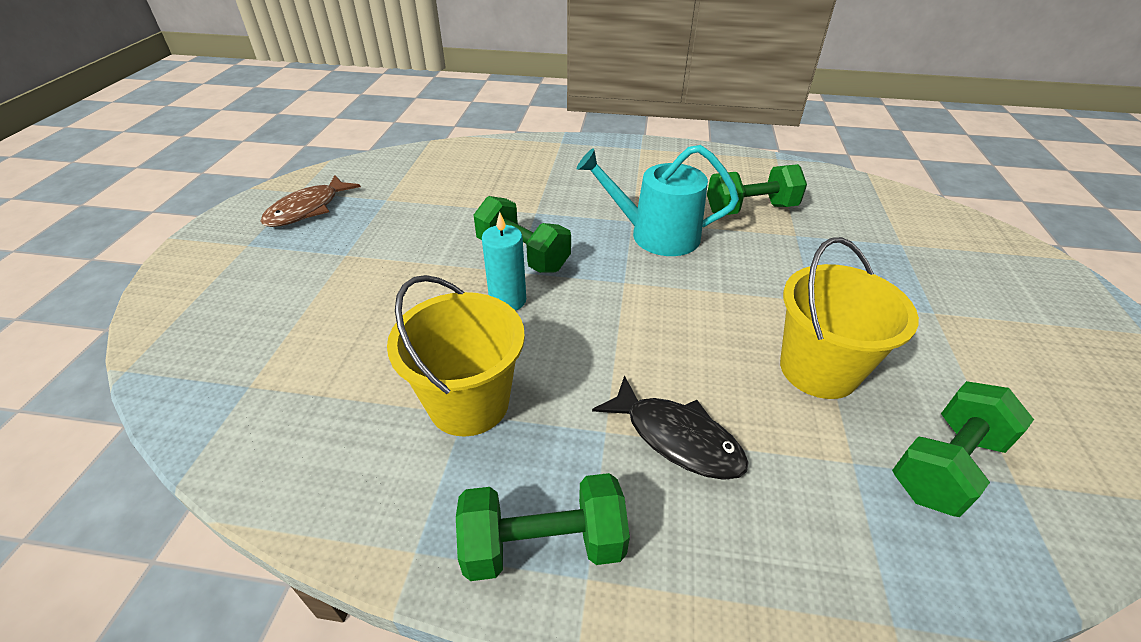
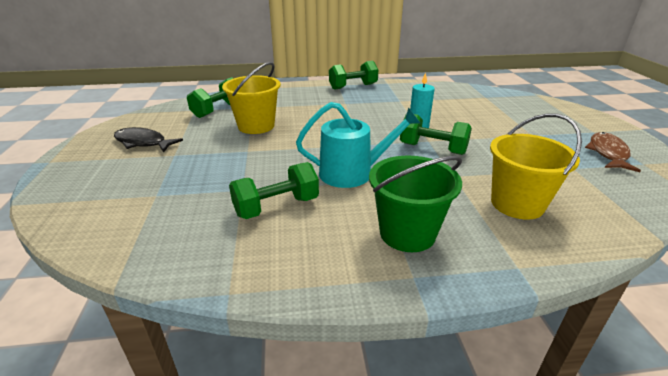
camera: 165 degrees right, 10 degrees down
(469, 403) = (400, 102): yellow bucket -> yellow bucket (517, 204)
(628, 171) = (407, 233): none -> green bucket
(677, 438) = (318, 104): black fish -> black fish (143, 142)

